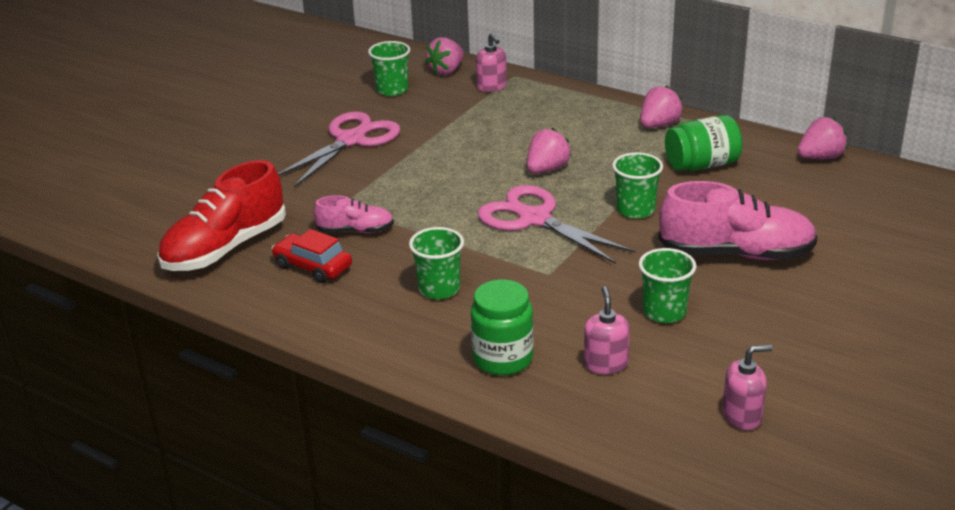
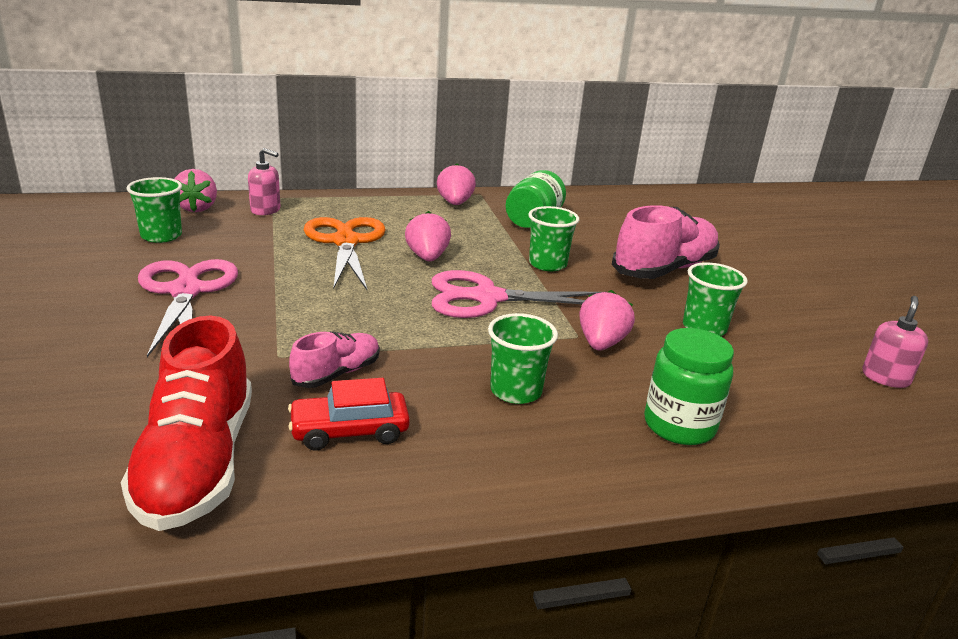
camera: 50 degrees left, 5 degrees down
(507, 135) = (345, 242): none -> orange scissors
(605, 364) = (748, 387): pink soap dispenser -> none
(820, 157) = (592, 195): pink strawberry -> pink strawberry (601, 343)

